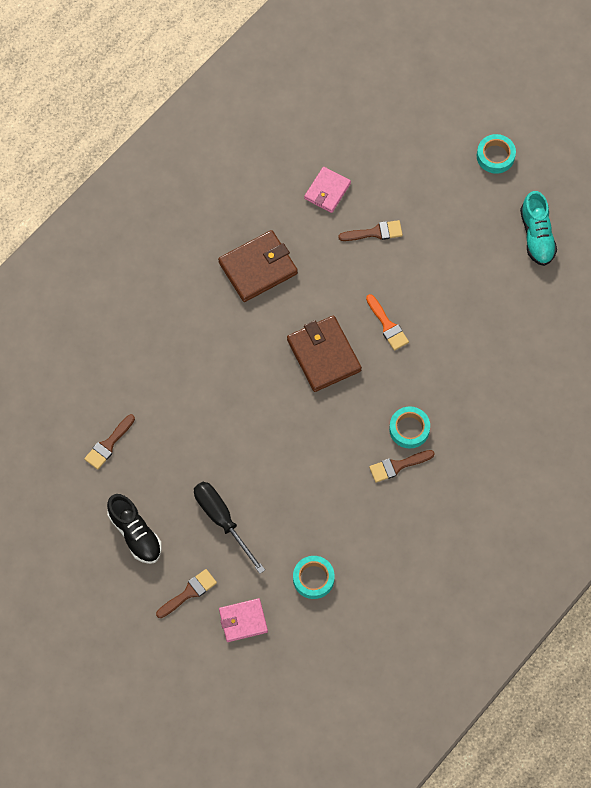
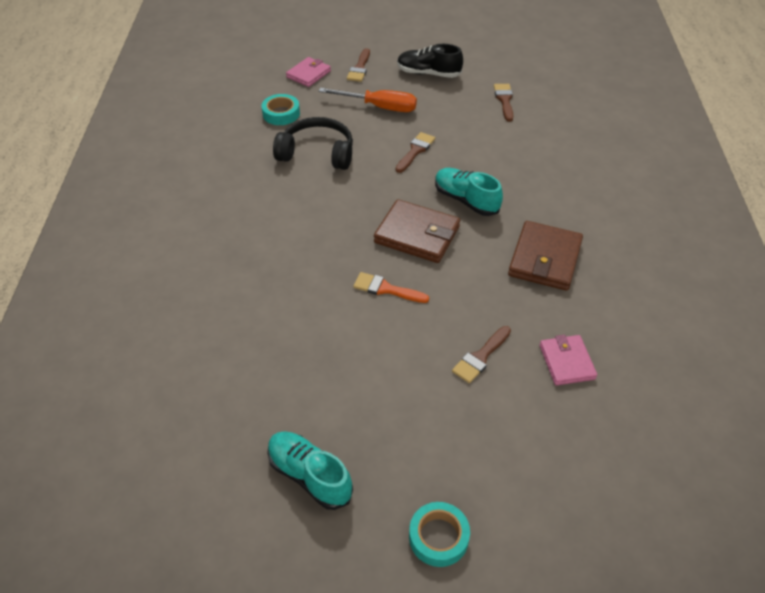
camera: 140 degrees right, 20 degrees down
(222, 520) = (379, 107): black screwdriver -> orange screwdriver
(257, 359) = (466, 200): none -> turquoise shoe
(323, 501) = (317, 153): none -> black headphones
(397, 466) = (279, 202): brown brush -> brown brush (415, 151)
(409, 429) = (292, 230): turquoise tape -> none

